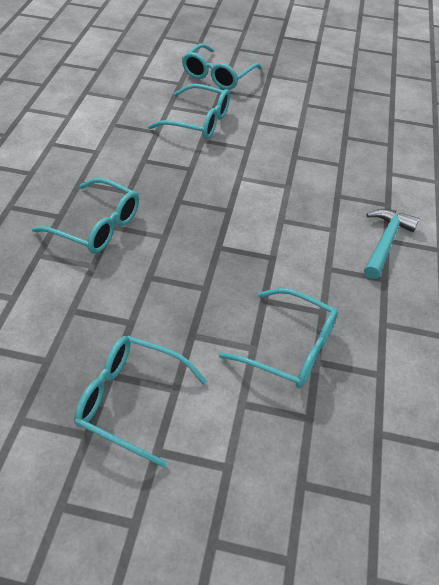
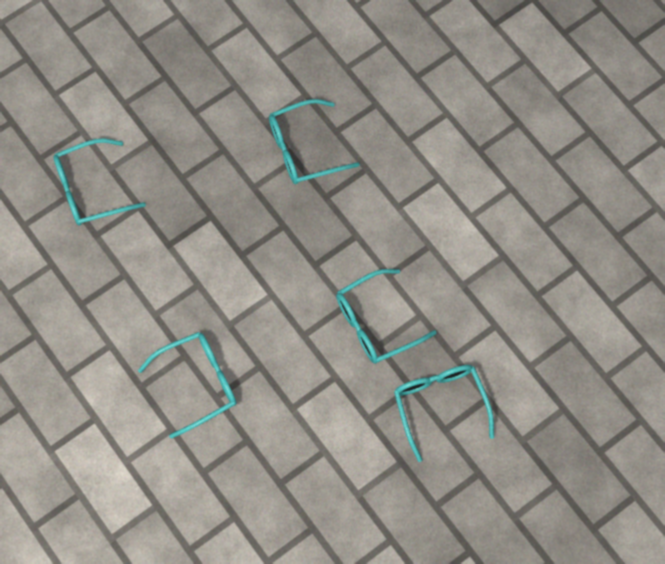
camera: 135 degrees right, 20 degrees up
(131, 400) = (138, 75): turquoise glasses -> turquoise glasses (198, 383)
(385, 242) = (109, 341): turquoise hammer -> none

